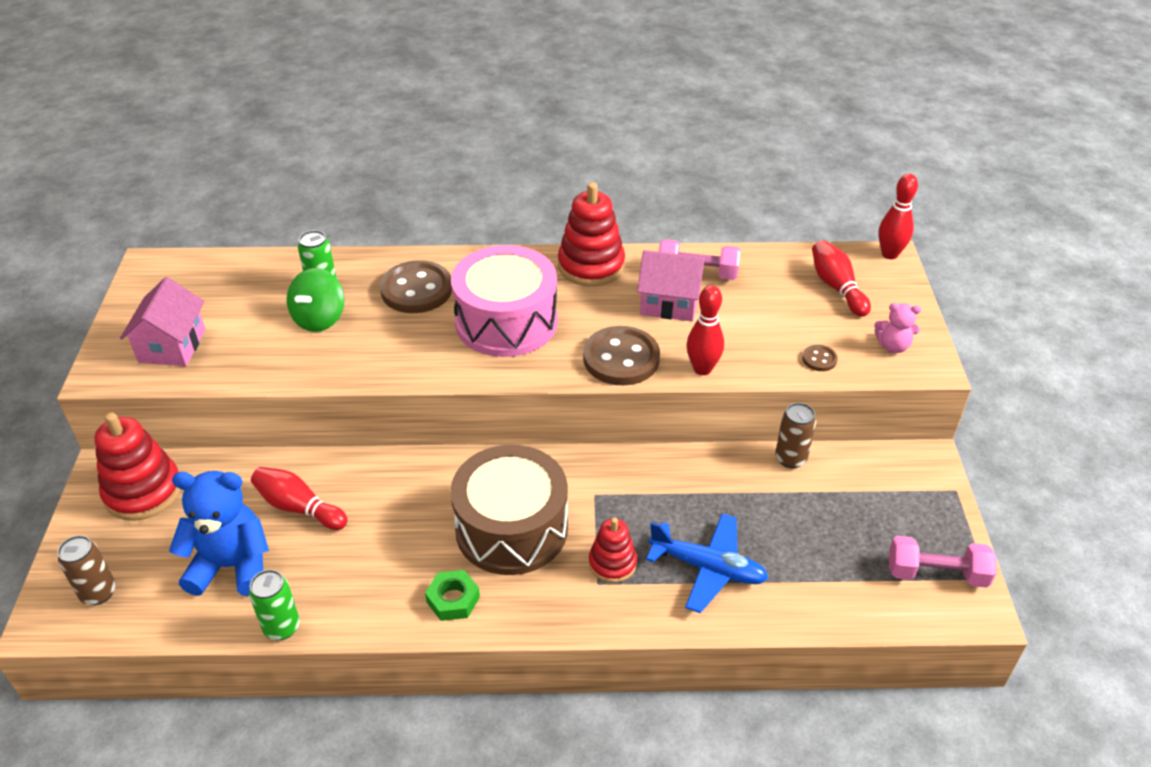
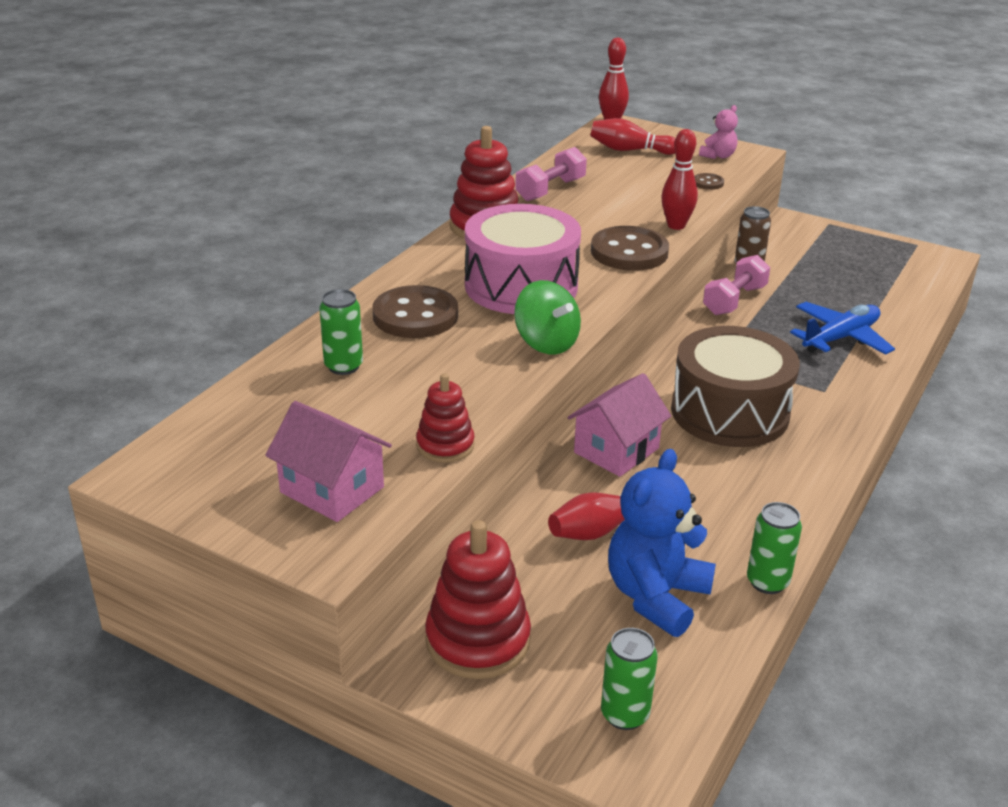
camera: 60 degrees left, 10 degrees down
(98, 593) = (625, 714): brown can -> green can
(319, 319) = (397, 381): green spinning top -> green spinning top (546, 343)
(453, 599) = (796, 468): green nut -> none
(612, 563) = (806, 377): red stacking toy -> red stacking toy (445, 445)
(669, 303) = (577, 212): pink house -> pink house (616, 450)
(936, 573) = (902, 258): pink dumbbell -> pink dumbbell (734, 300)

